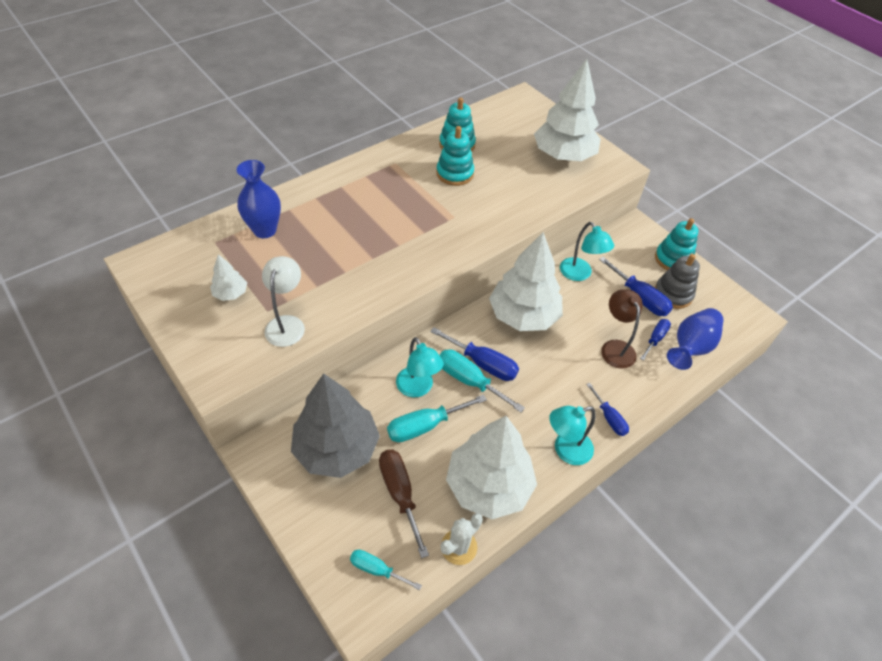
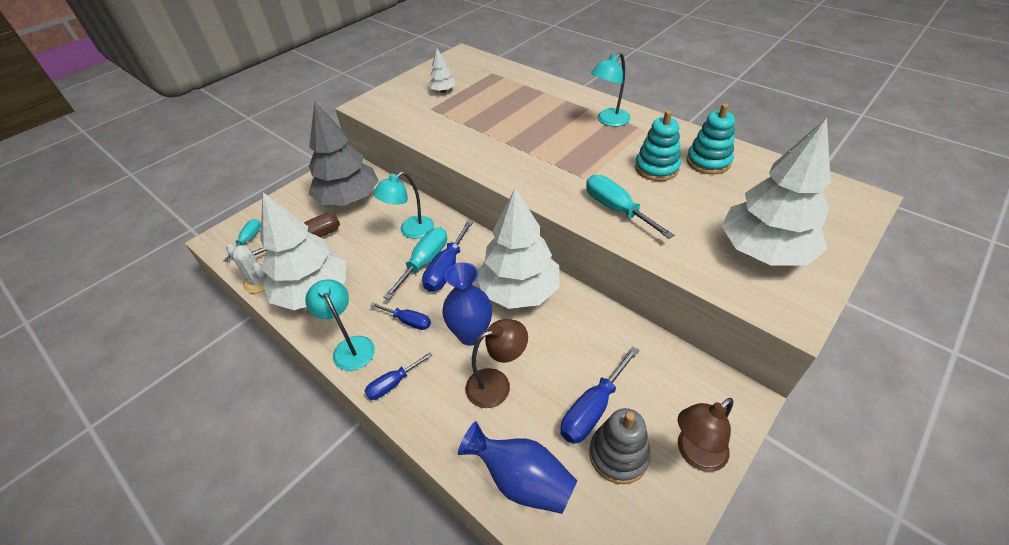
camera: 85 degrees right, 5 degrees down
(265, 230) = (514, 88): blue vase -> blue vase (471, 334)
(287, 324) = (419, 119): white lamp -> none
(425, 426) = (372, 242): turquoise screwdriver -> turquoise screwdriver (616, 209)
(579, 274) = (606, 337): turquoise lamp -> turquoise lamp (608, 121)
(655, 339) = (524, 431): blue screwdriver -> blue screwdriver (408, 321)
(673, 259) = (695, 454): turquoise stacking toy -> brown lamp

